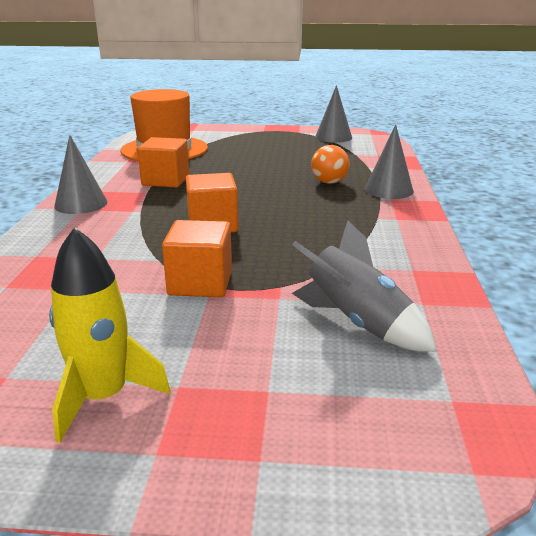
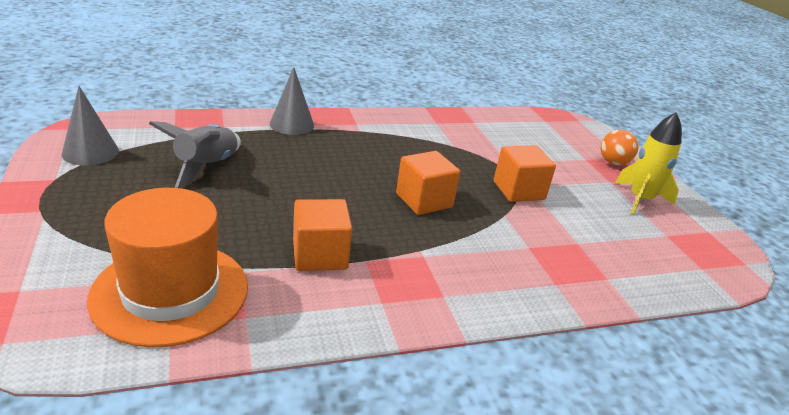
camera: 115 degrees left, 5 degrees up
(81, 204) = (431, 301): grey cone -> none
(329, 182) = (282, 151): orange ball -> orange ball (613, 163)
(357, 323) = (511, 138): grey rocket -> grey rocket (206, 167)

